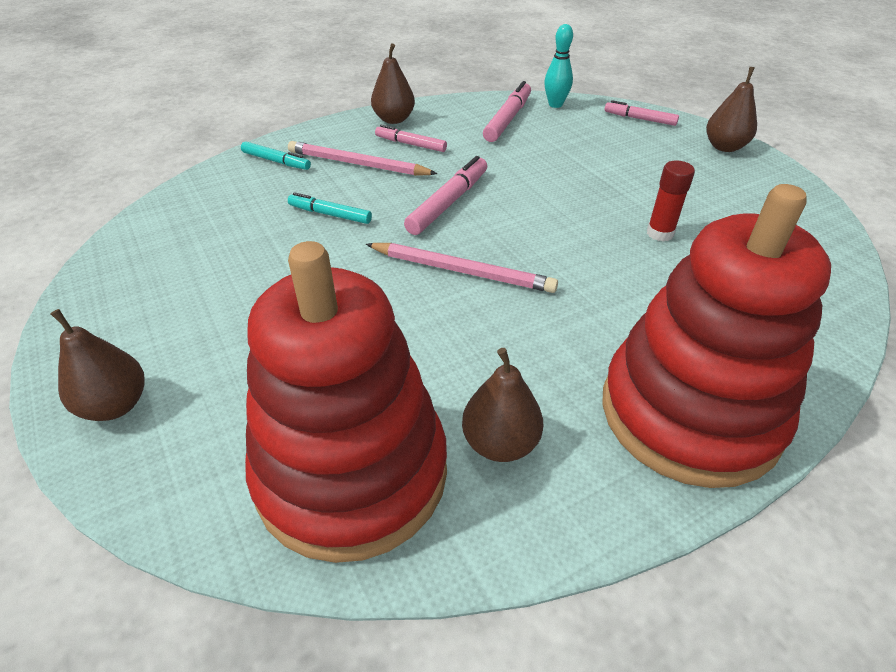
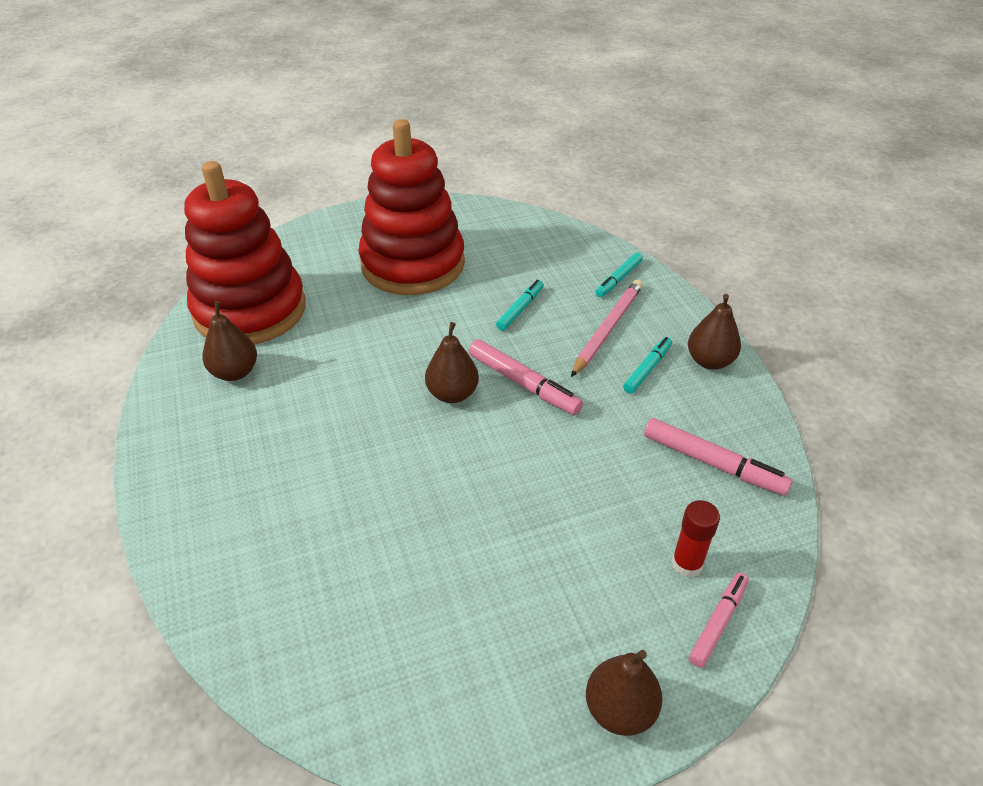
camera: 100 degrees right, 0 degrees up
(115, 405) = (345, 229): brown pear -> brown pear (452, 394)
(410, 144) = (647, 369): pink marker -> turquoise marker
(461, 271) = (415, 379): pink pencil -> none
(555, 104) = (763, 526): turquoise bowling pin -> none
(660, 233) = (426, 541): red glue stick -> red glue stick (687, 564)
(689, 413) = (202, 477): red stacking toy -> red stacking toy (413, 264)

